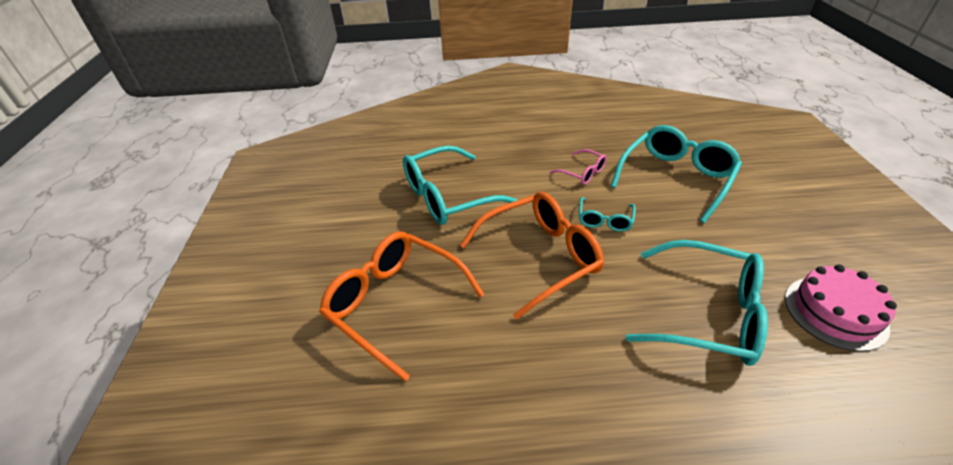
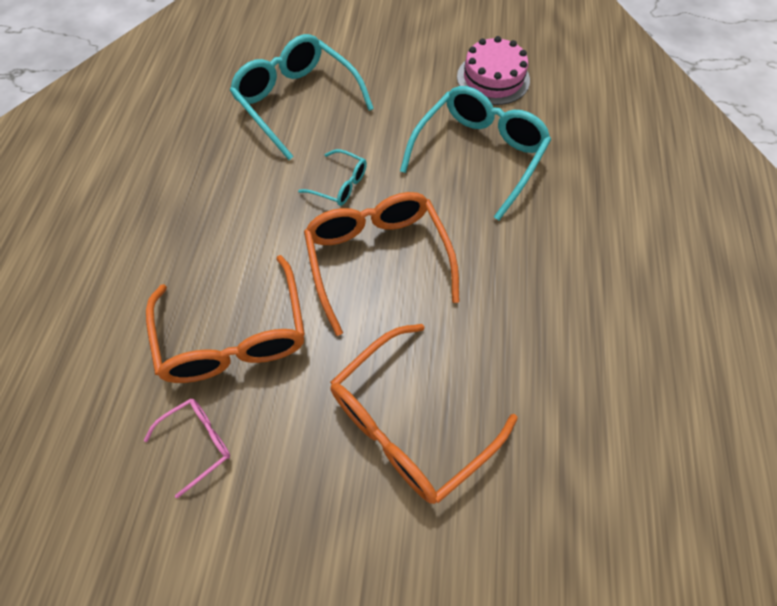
camera: 80 degrees left, 20 degrees up
(447, 197) = (234, 336): turquoise glasses -> orange glasses
(583, 173) = (250, 177): pink glasses -> pink glasses (198, 442)

